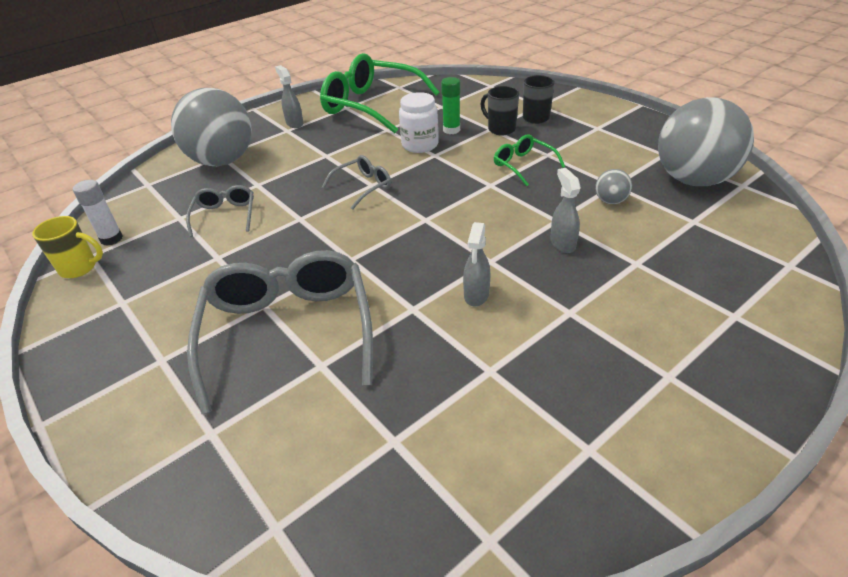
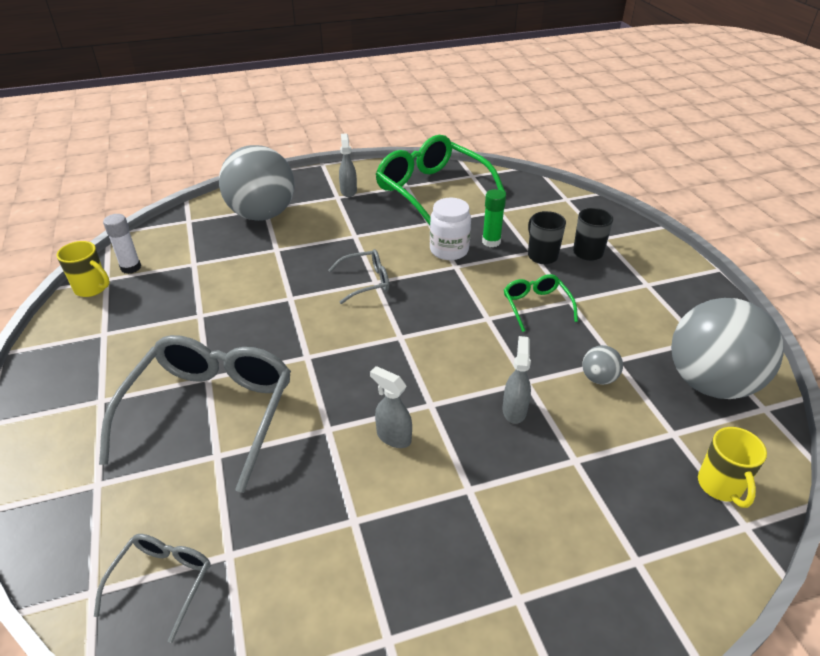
camera: 20 degrees right, 0 degrees up
(225, 215) = (231, 273): grey glasses -> grey glasses (162, 581)
(476, 295) = (393, 437): grey spray bottle -> grey spray bottle turned 90 degrees clockwise
(753, 245) = (720, 486): none -> yellow mug

